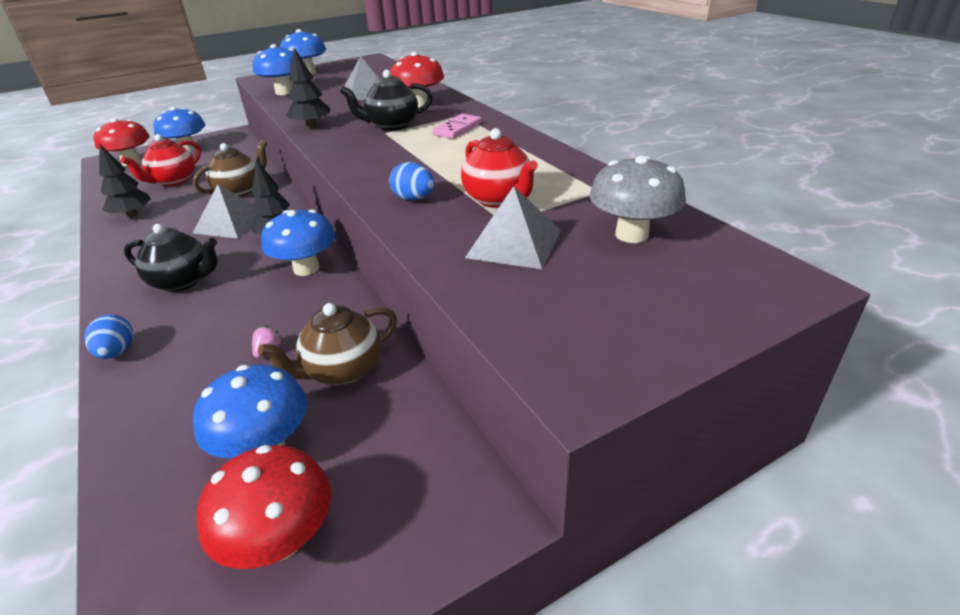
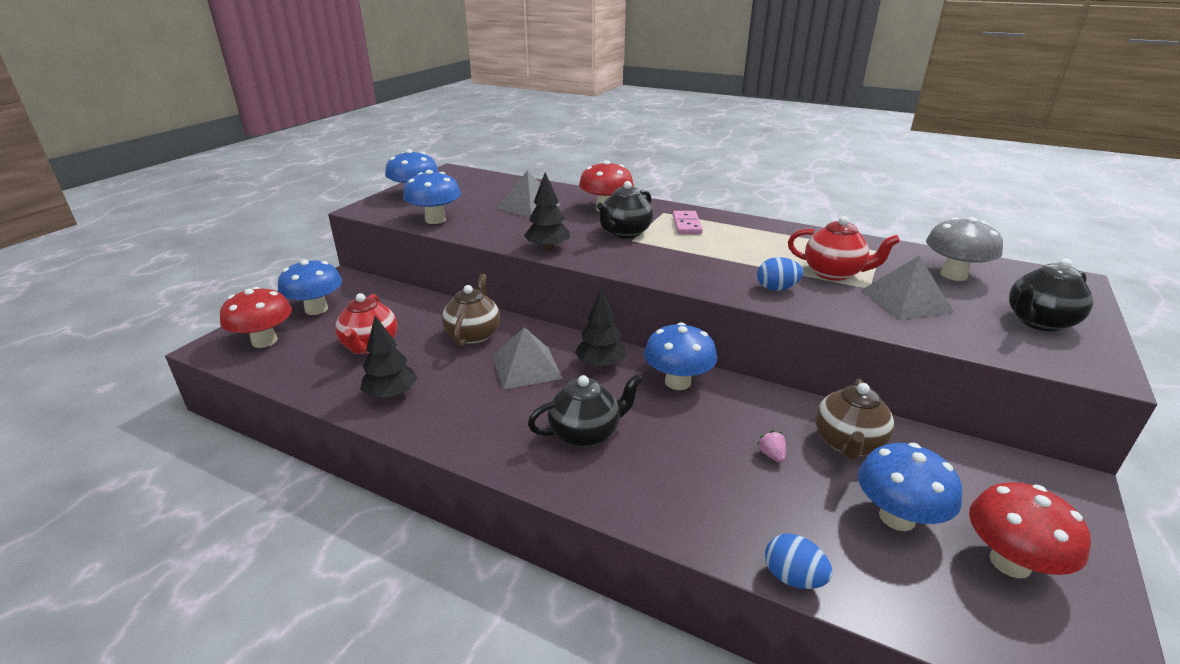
camera: 35 degrees left, 5 degrees down
(117, 352) = (647, 515): blue egg -> blue egg (793, 577)
(622, 311) = (1038, 322): none -> black teapot

